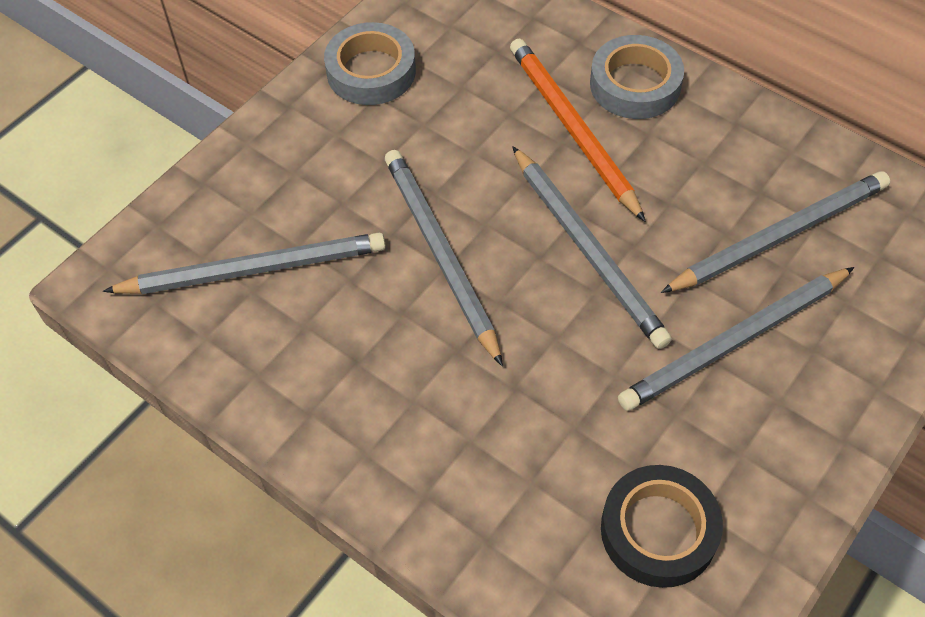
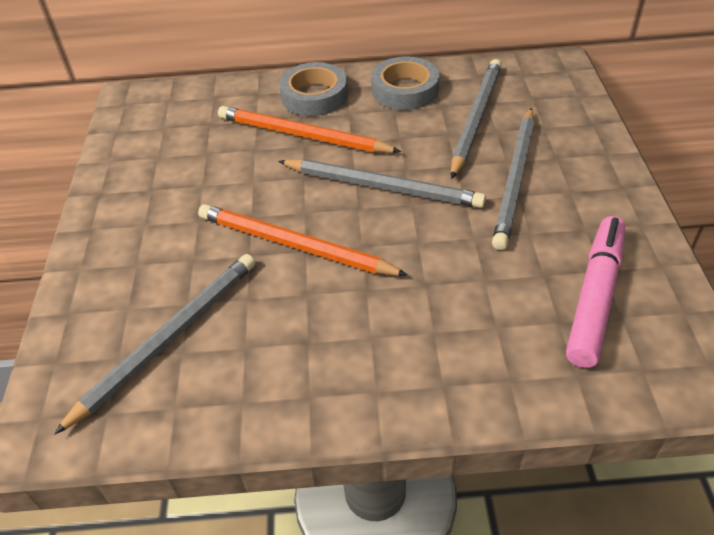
camera: 40 degrees left, 10 degrees down
(371, 71) = (133, 178): grey tape -> grey tape (405, 90)
(440, 254) = (294, 245): grey pencil -> orange pencil
(658, 530) = (595, 297): black tape -> pink marker

